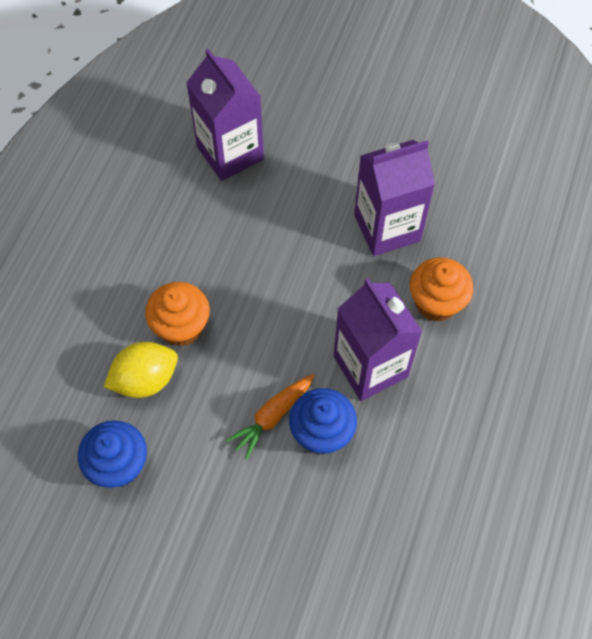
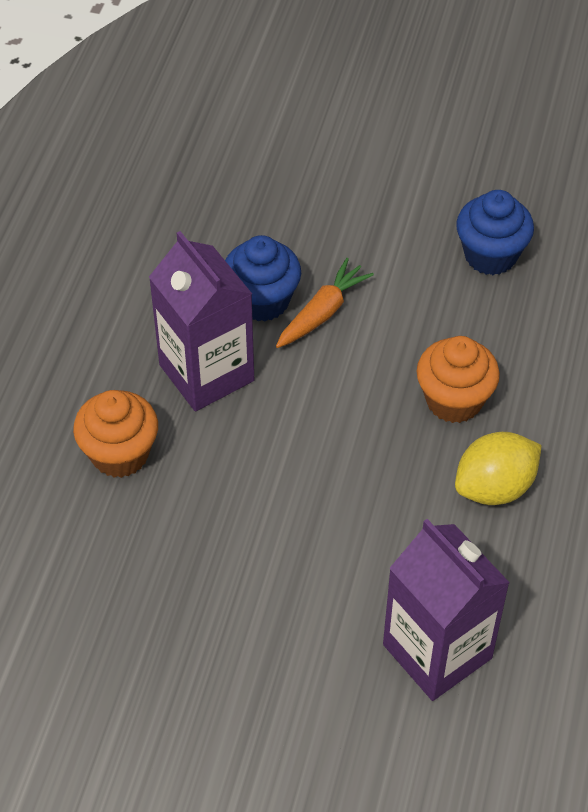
camera: 175 degrees right, 10 degrees down
(145, 379) = (484, 339): yellow lemon -> yellow lemon (494, 487)
(387, 228) = (187, 550): purple carton -> none

